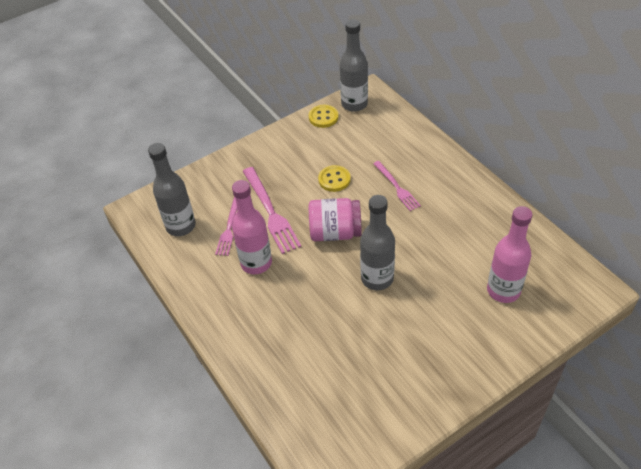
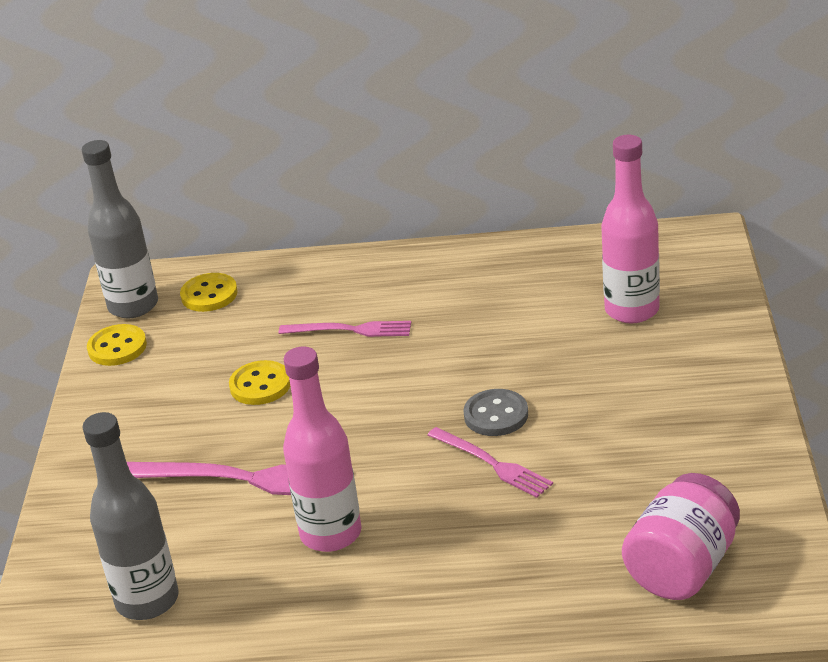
camera: 55 degrees left, 15 degrees down
(229, 228) = (221, 540): pink fork -> pink fork (491, 463)
(335, 232) = (365, 424): pink jar -> pink jar (682, 567)
(377, 278) = (496, 415): grey bottle -> grey button
(382, 123) = (209, 295): none -> yellow button

